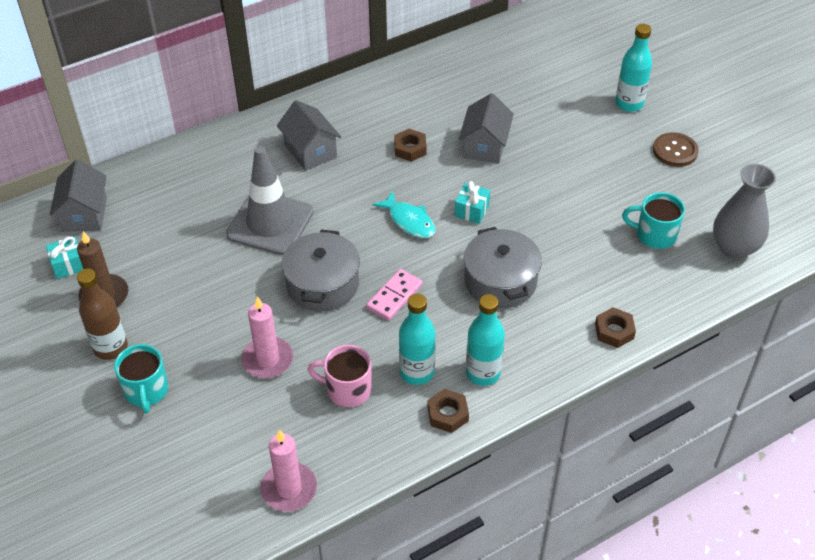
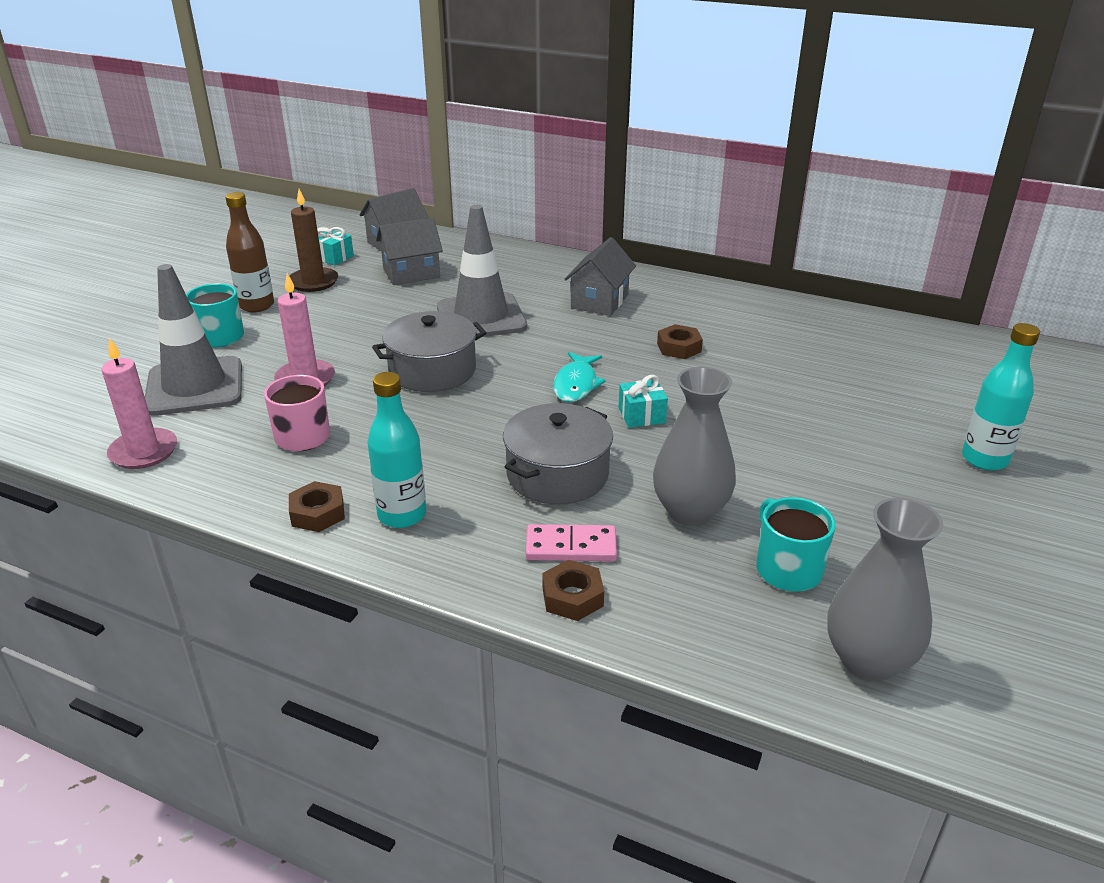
camera: 55 degrees right, 15 degrees down
(216, 431) = (194, 387): none -> grey traffic cone
(394, 296) = (459, 415): pink domino -> pink domino (571, 547)
(417, 372) = (363, 469): turquoise bottle -> none
(485, 146) = (750, 387): grey house -> grey house (411, 273)
(580, 244) = (690, 511): none -> grey vase
(675, 151) = (966, 529): brown button -> none

